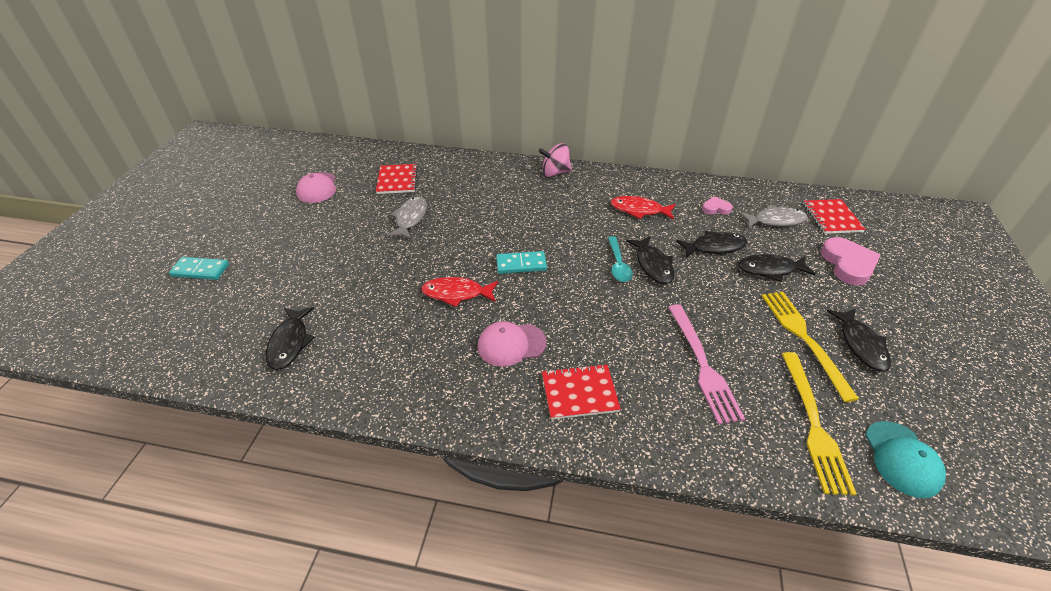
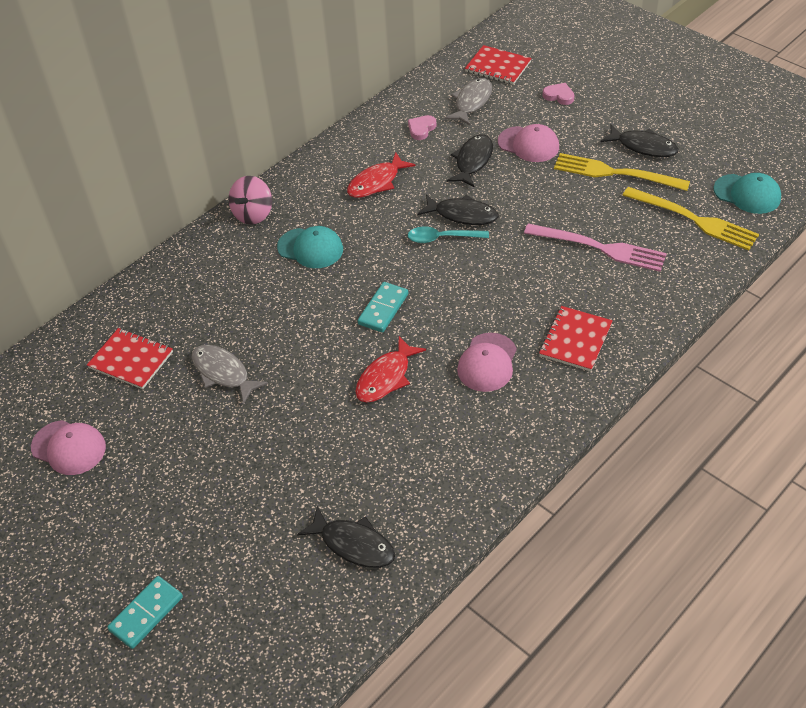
camera: 55 degrees left, 5 degrees up
(548, 208) = (310, 248): none -> turquoise cap
(618, 264) = (442, 238): turquoise spoon -> turquoise spoon turned 150 degrees clockwise
(770, 270) = (528, 144): black fish -> pink cap
(848, 264) = (559, 96): pink heart -> pink heart, size x0.54

